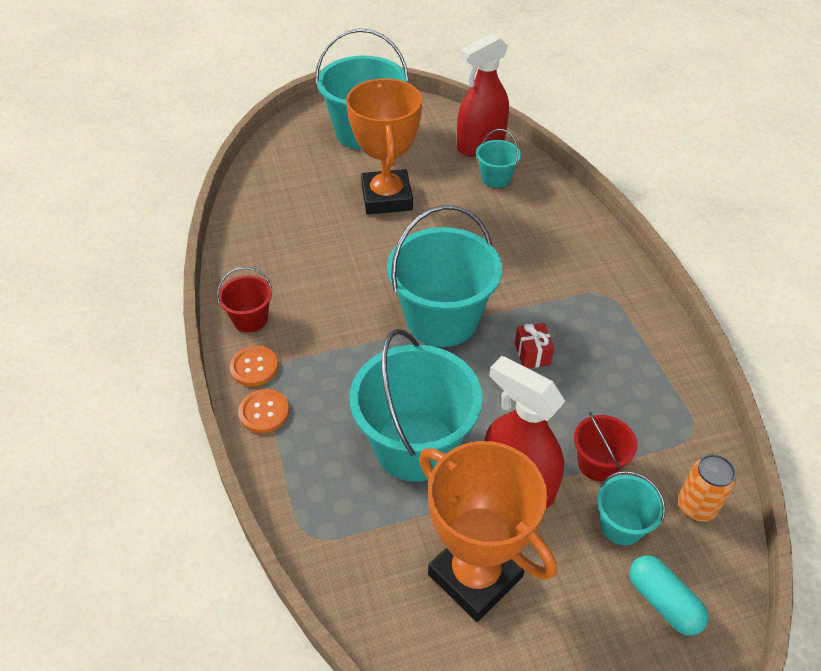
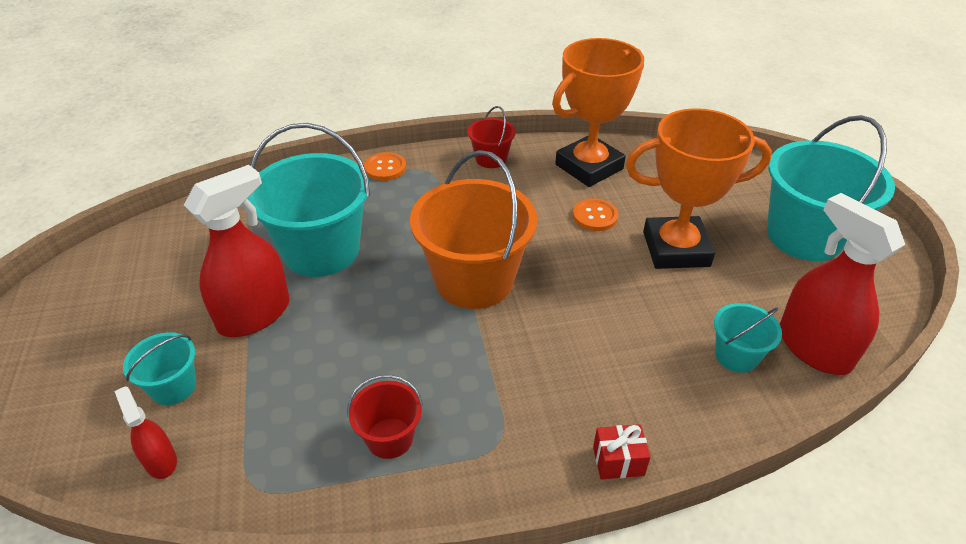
camera: 95 degrees right, 5 degrees down
(254, 367) = (434, 162): orange button -> orange button (595, 216)
(442, 319) = (474, 280): turquoise bucket -> orange bucket
(475, 575) = (181, 276): orange trophy -> orange trophy (589, 167)
(532, 354) = (410, 349): red gift -> red gift (618, 461)
(597, 463) = (250, 381): red bucket -> red bucket (389, 438)
(663, 602) = (83, 403): turquoise capsule -> none
(696, 506) = (160, 461): orange can -> red spray bottle

